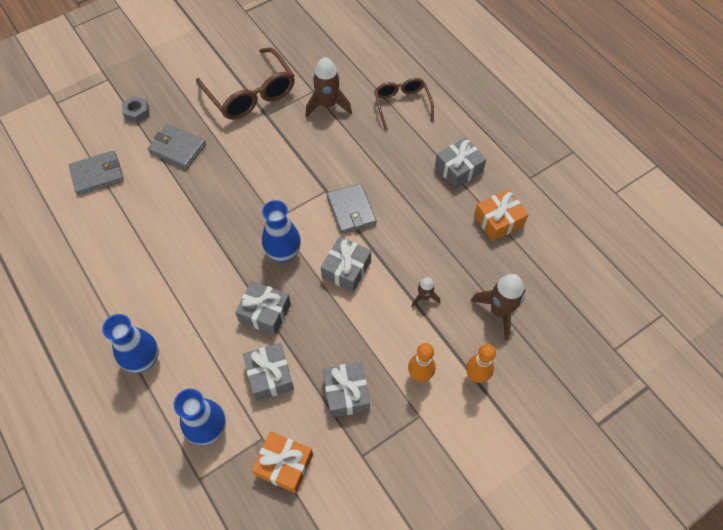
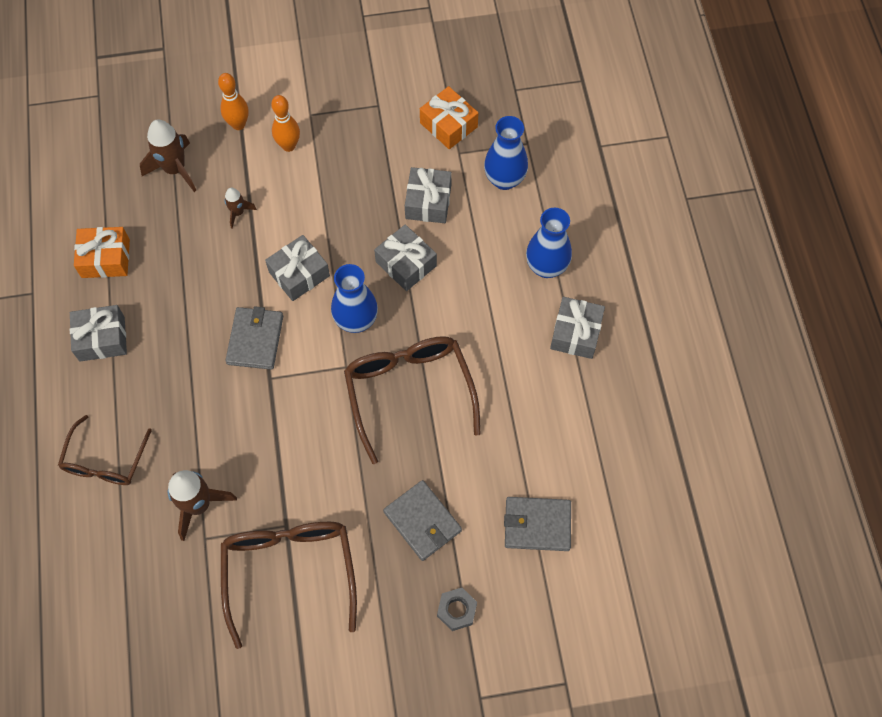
camera: 155 degrees left, 5 degrees up
(219, 219) = (409, 393): none -> brown glasses
(346, 393) = (364, 158): grey gift -> grey gift (575, 333)

